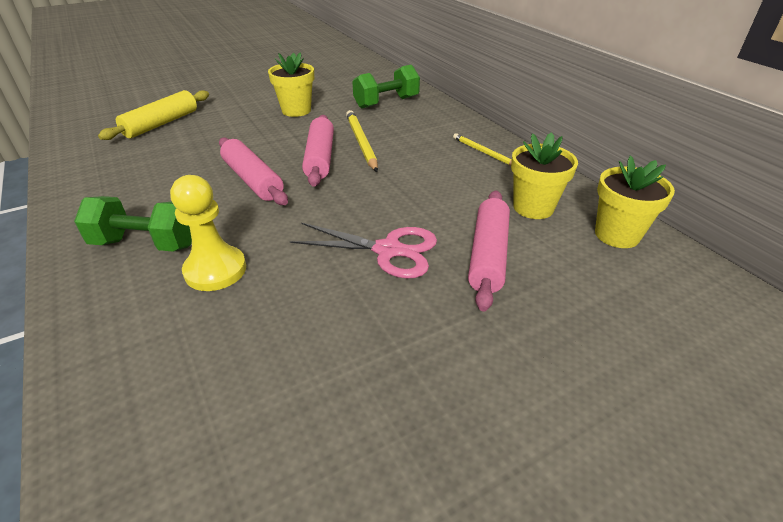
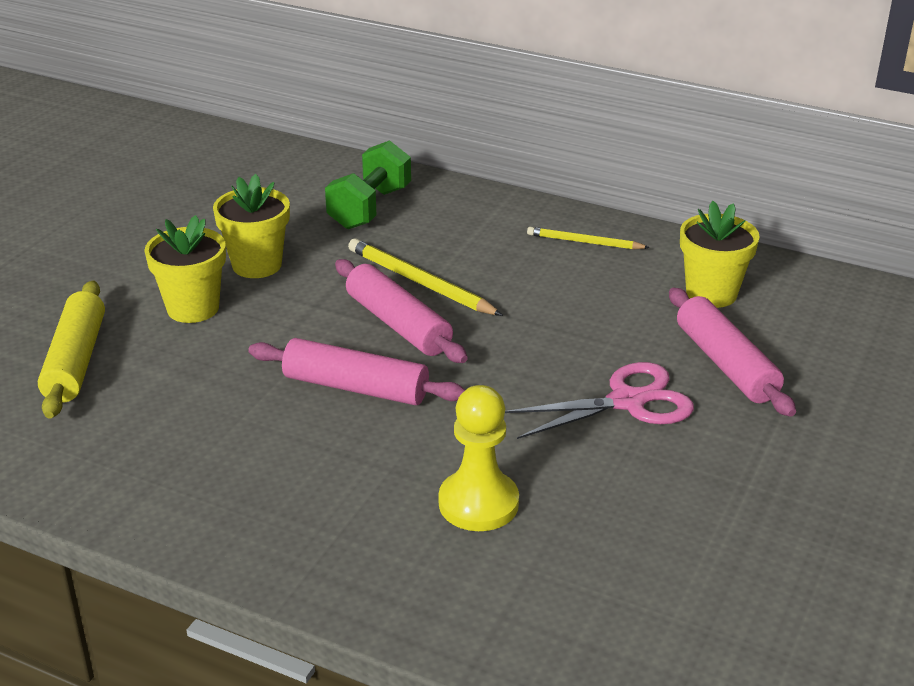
camera: 35 degrees left, 5 degrees down
(146, 243) = (349, 516): green dumbbell -> none
(617, 235) = (814, 293): yellow flower pot -> yellow flower pot (193, 308)

